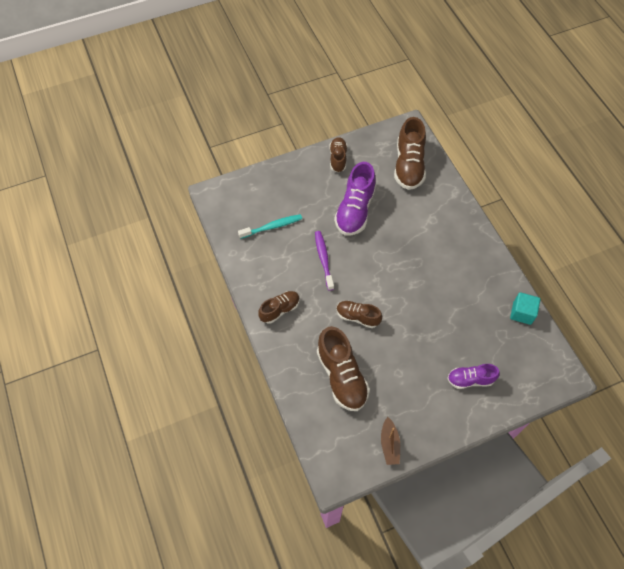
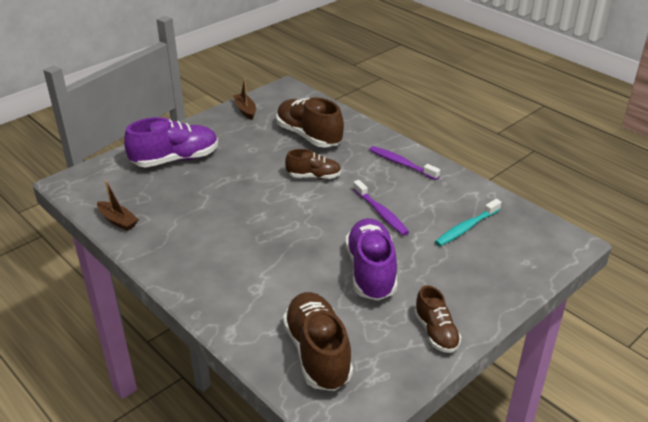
camera: 160 degrees right, 25 degrees down
(280, 310) = (401, 163): brown shoe -> purple toothbrush
(470, 379) = (175, 159): purple shoe -> purple shoe, size x1.69
(522, 313) = (118, 220): turquoise cube -> brown boat

